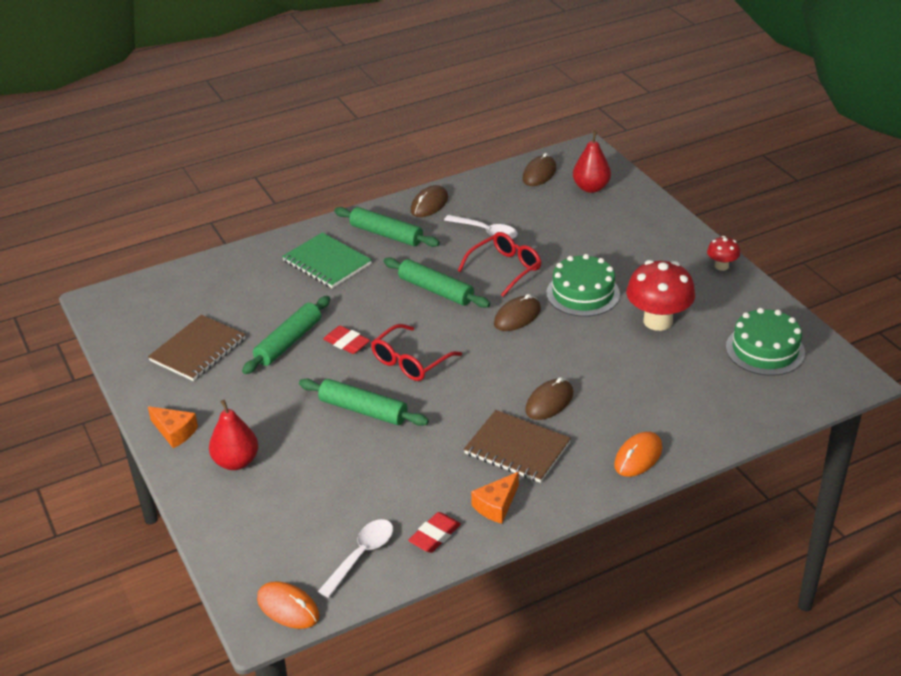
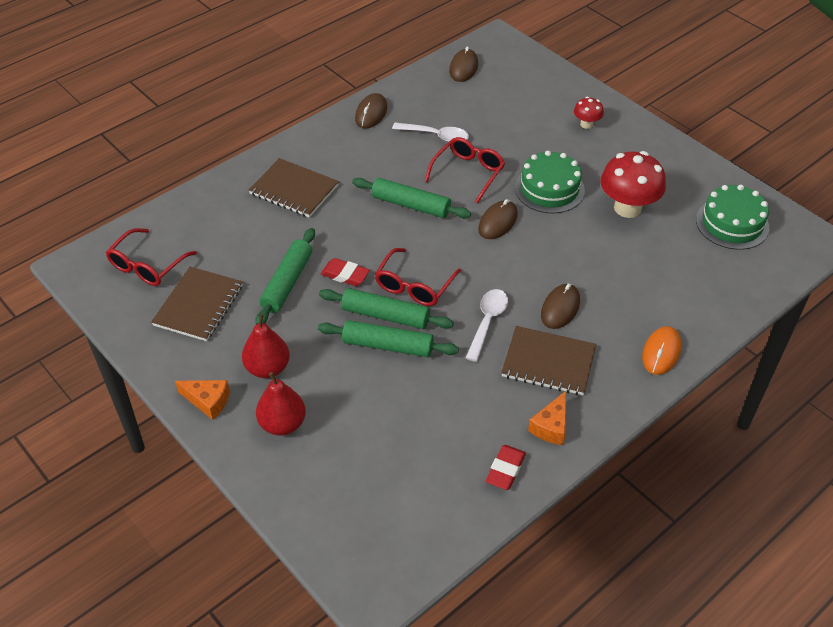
camera: 15 degrees left, 10 degrees up
(165, 309) = (148, 265): none -> red glasses
(288, 608) = (392, 576): orange mouse -> none
(327, 263) = (294, 190): green notebook -> brown notebook
(361, 555) = (443, 504): white spoon -> white spoon (487, 322)
(386, 234) = (341, 151): green rolling pin -> green rolling pin (385, 316)
(591, 188) = (516, 77): red pear -> red pear (268, 368)
(721, 266) = (663, 143): red mushroom -> red mushroom (586, 124)

